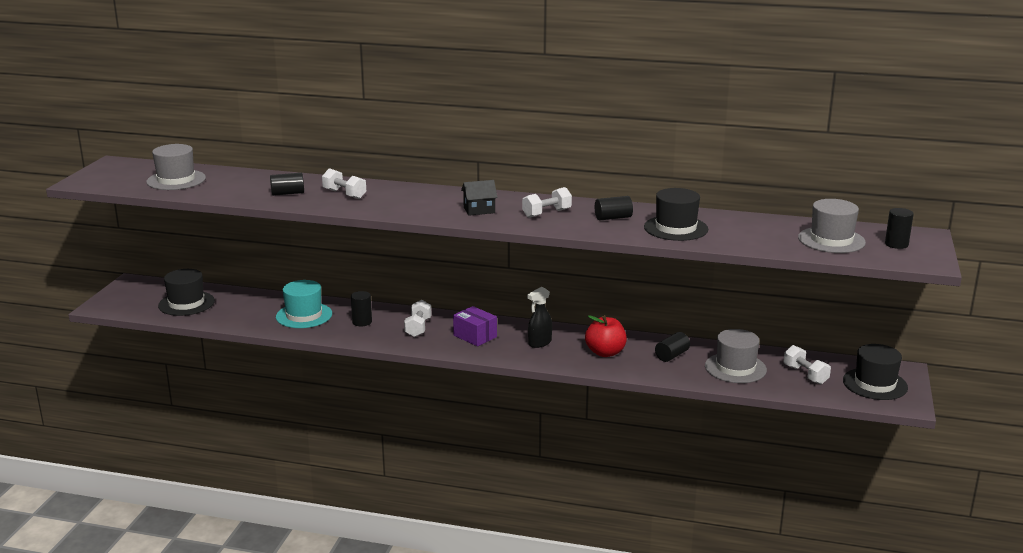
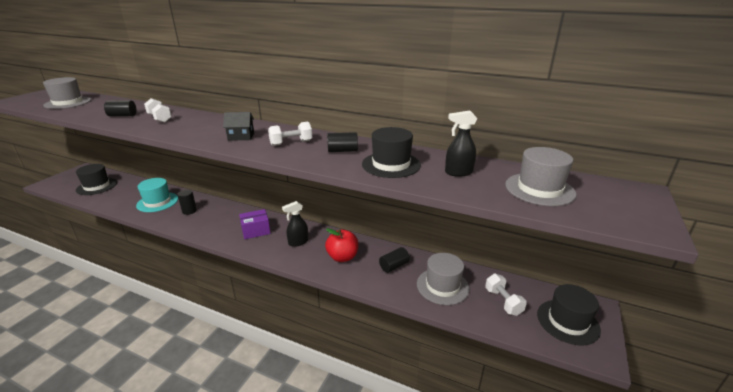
camera: 10 degrees right, 5 degrees up
(418, 328) = (222, 219): white dumbbell -> none
(475, 336) = (256, 231): purple box -> purple box turned 75 degrees counterclockwise
(748, 231) = (458, 172): none -> black spray bottle
(896, 244) = (610, 200): black cylinder -> none

